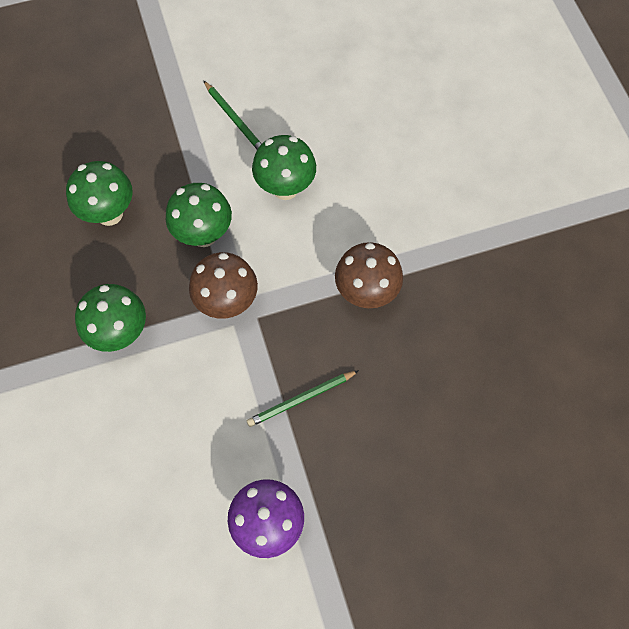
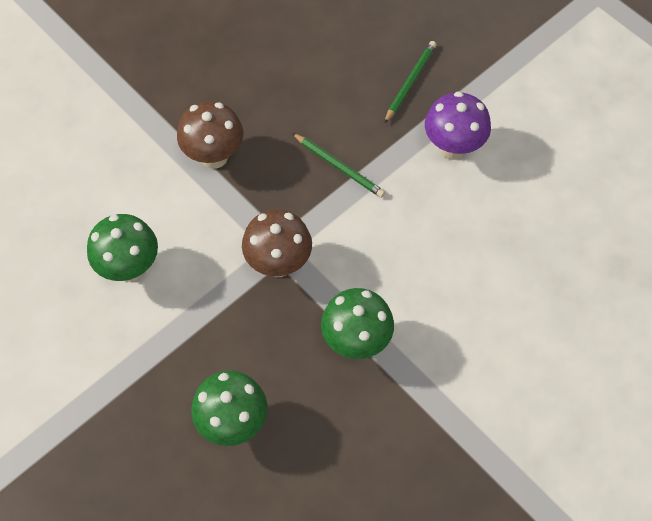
camera: 115 degrees left, 5 degrees down
(204, 235) = (216, 318): green mushroom -> none
(235, 119) = (62, 354): green pencil -> green pencil (410, 82)

